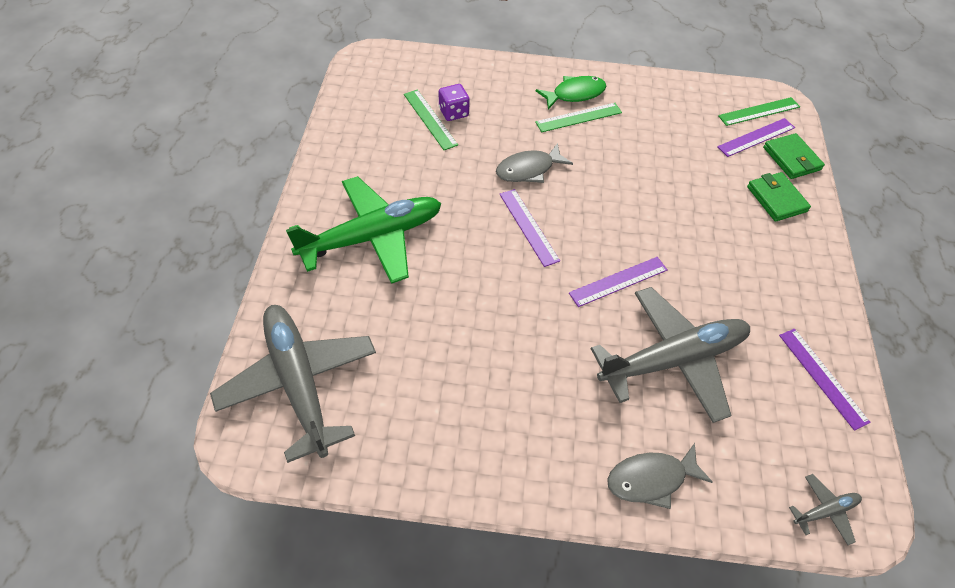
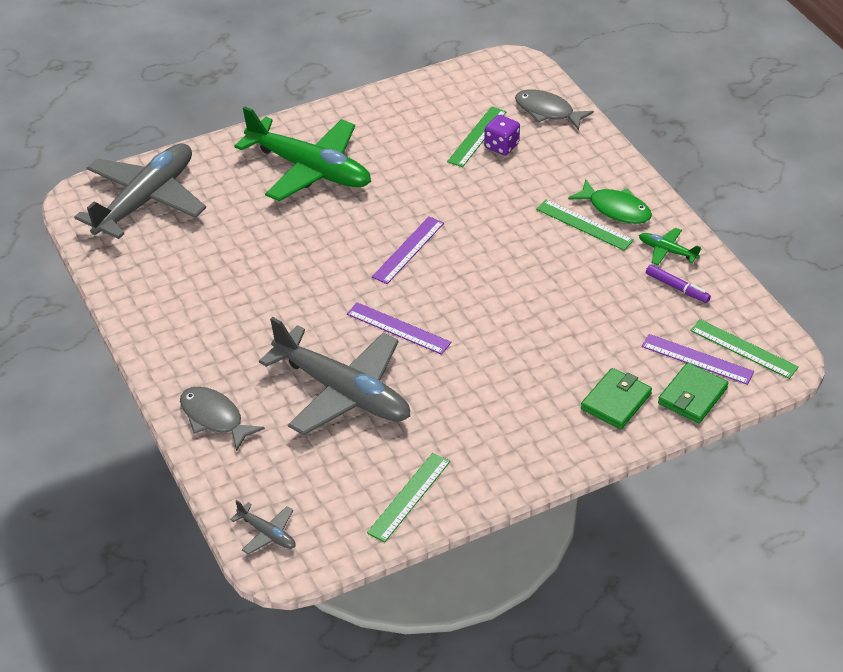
camera: 60 degrees right, 10 degrees down
(528, 169) = (477, 221): grey fish -> grey fish (547, 111)
(638, 94) = (667, 251): none -> green plane
(678, 109) = (677, 288): none -> purple marker
(822, 377) = (409, 497): purple ruler -> green ruler

